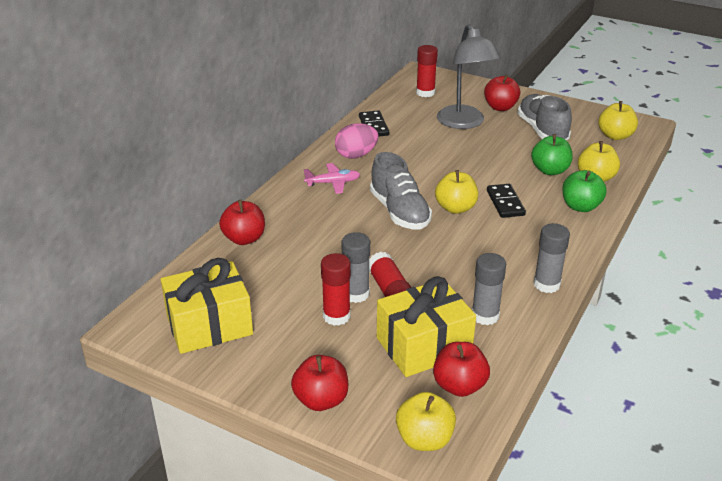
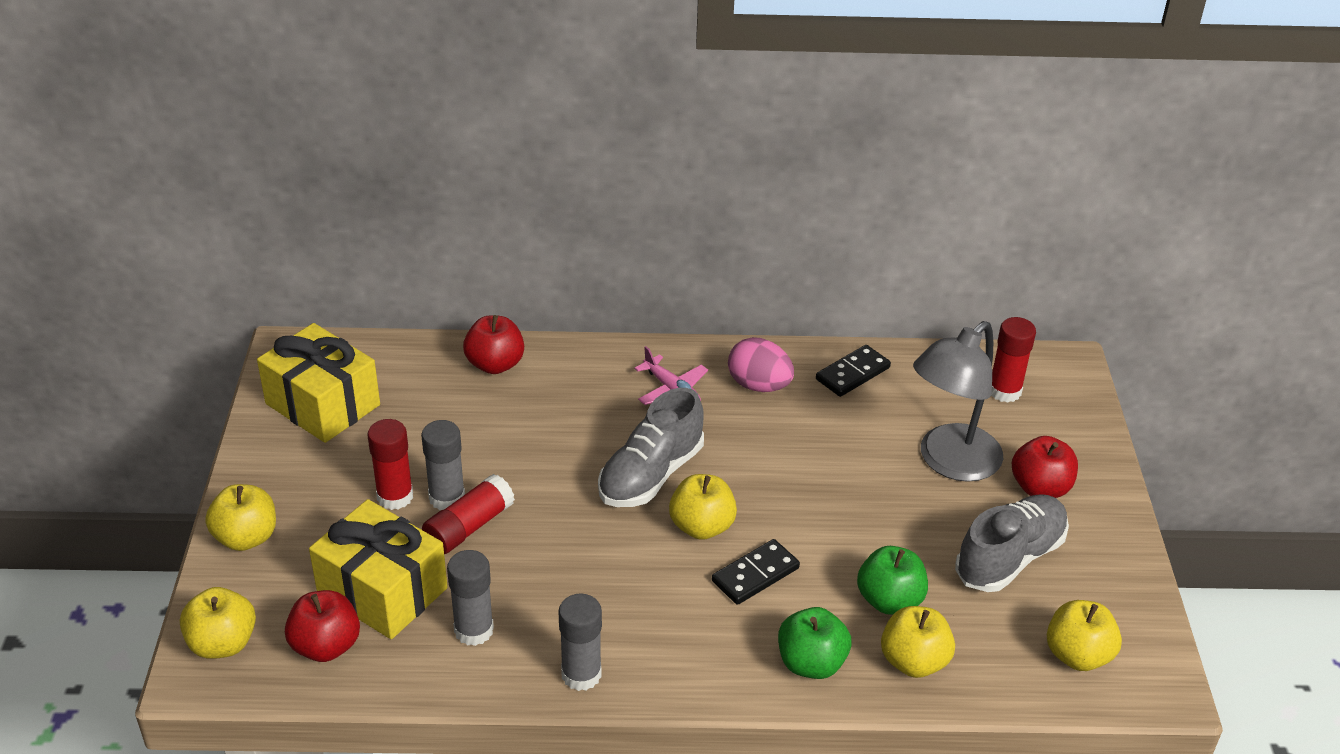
camera: 60 degrees right, 5 degrees up
(321, 400) = (246, 537): red apple -> yellow apple

